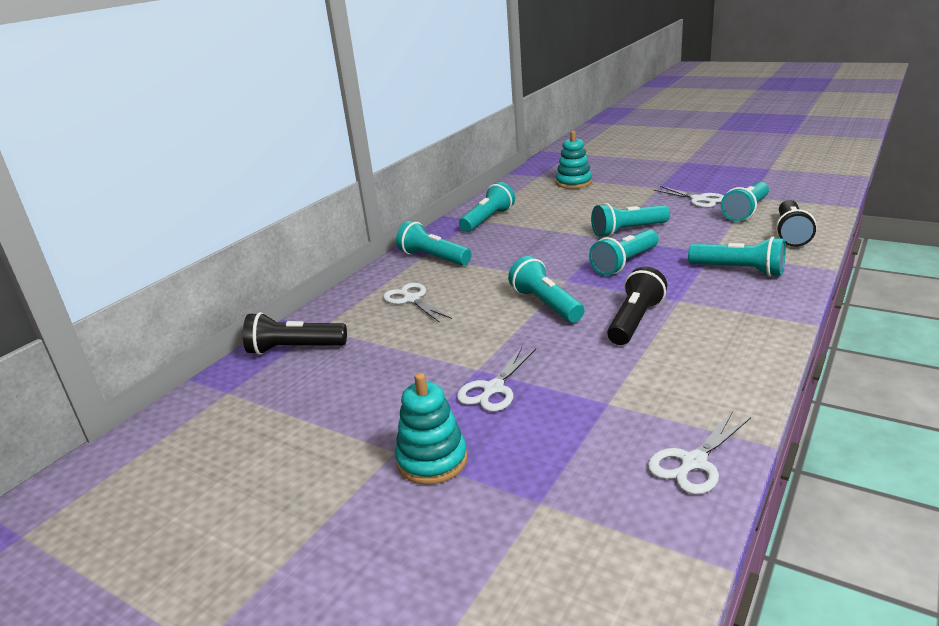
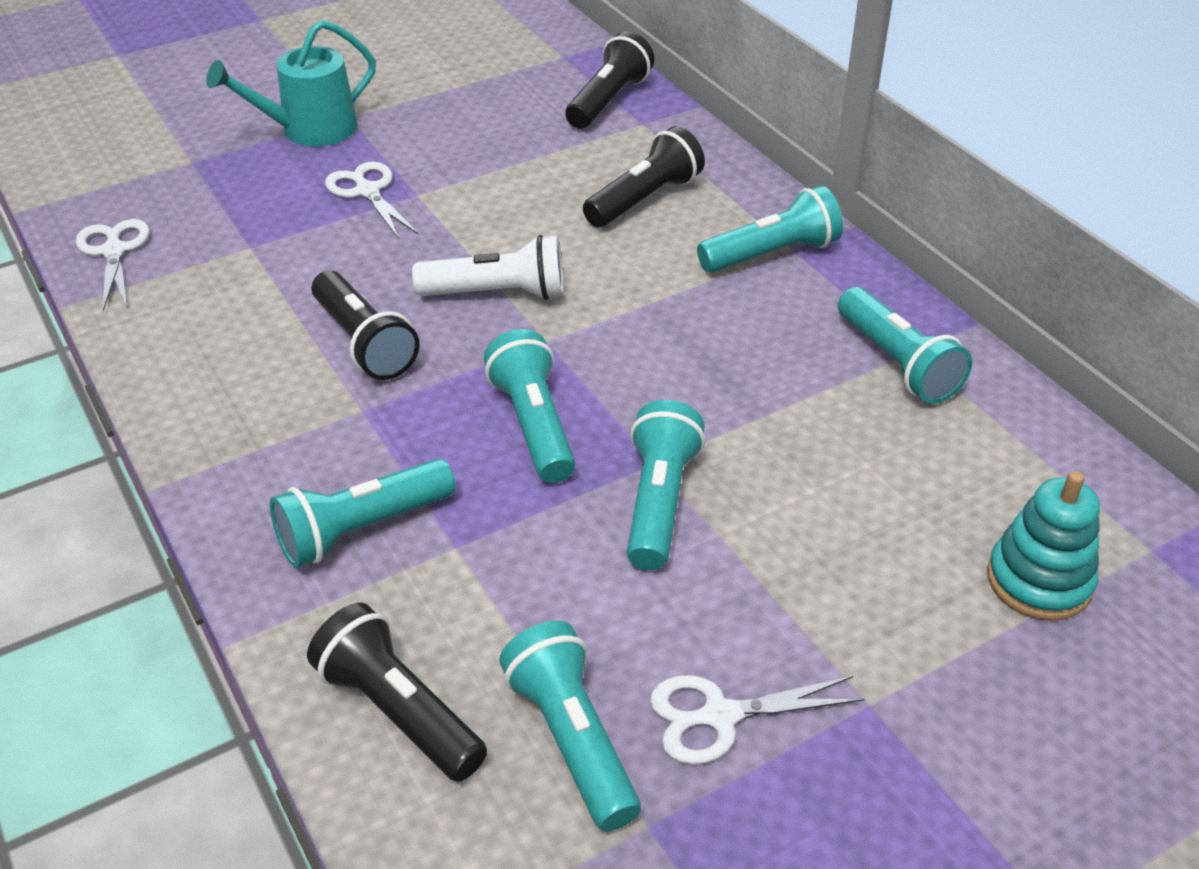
camera: 115 degrees right, 15 degrees up
(411, 299) = (645, 199): white scissors -> black flashlight
(432, 460) = (310, 130): turquoise stacking toy -> turquoise watering can
(545, 304) = (498, 293): turquoise flashlight -> white flashlight

